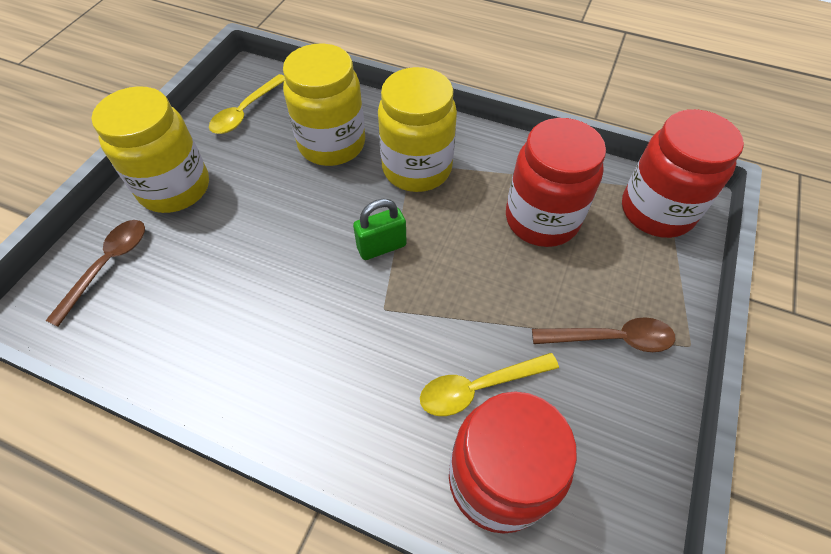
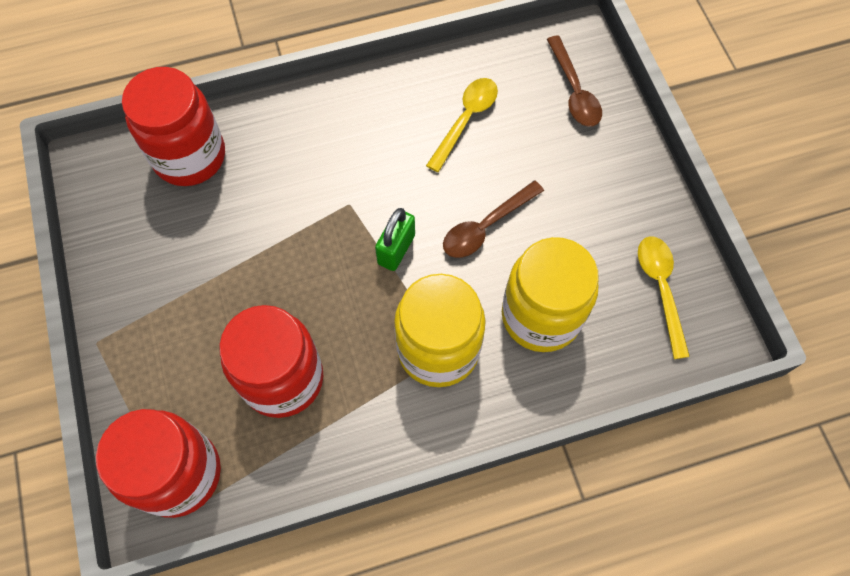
camera: 140 degrees right, 10 degrees up
(175, 188) = (613, 174): yellow jar -> none
(478, 387) = (239, 199): yellow spoon -> yellow spoon (466, 120)
(612, 339) = (161, 304): brown spoon -> brown spoon (485, 227)

